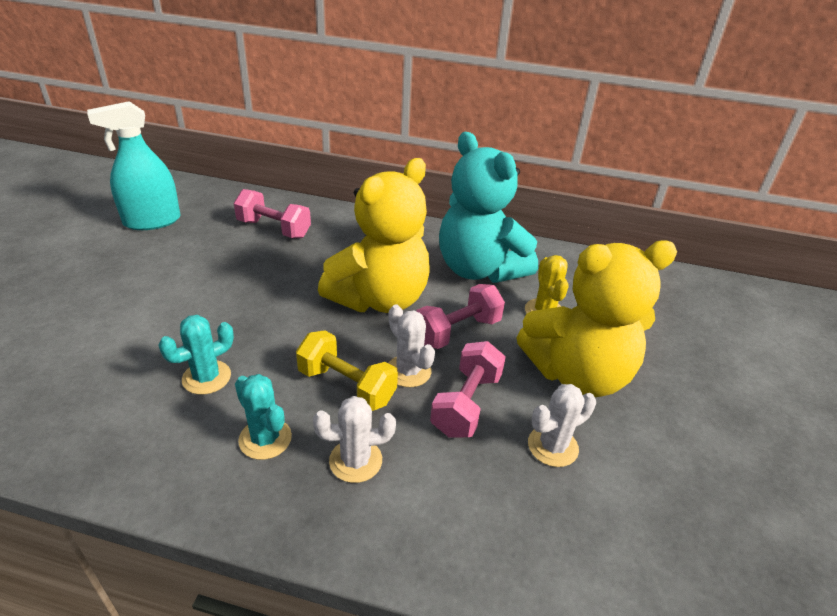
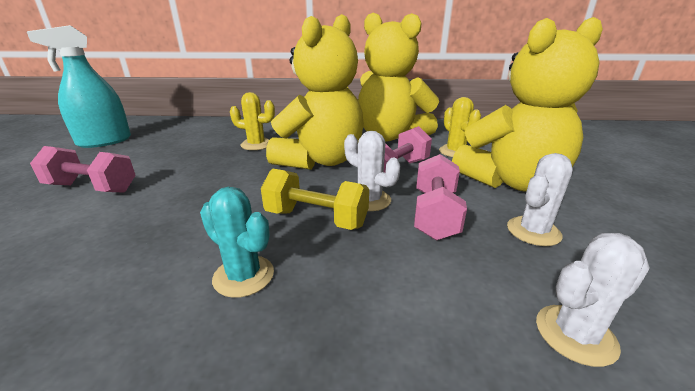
camera: 10 degrees left, 10 degrees down
(206, 377) = (166, 234): turquoise cactus -> none
(274, 229) = (215, 134): pink dumbbell -> pink dumbbell (92, 188)
(316, 256) = (256, 145): none -> yellow cactus
(355, 461) = (353, 277): white cactus -> white cactus (575, 334)
(479, 269) = (390, 137): turquoise teddy bear -> yellow teddy bear

